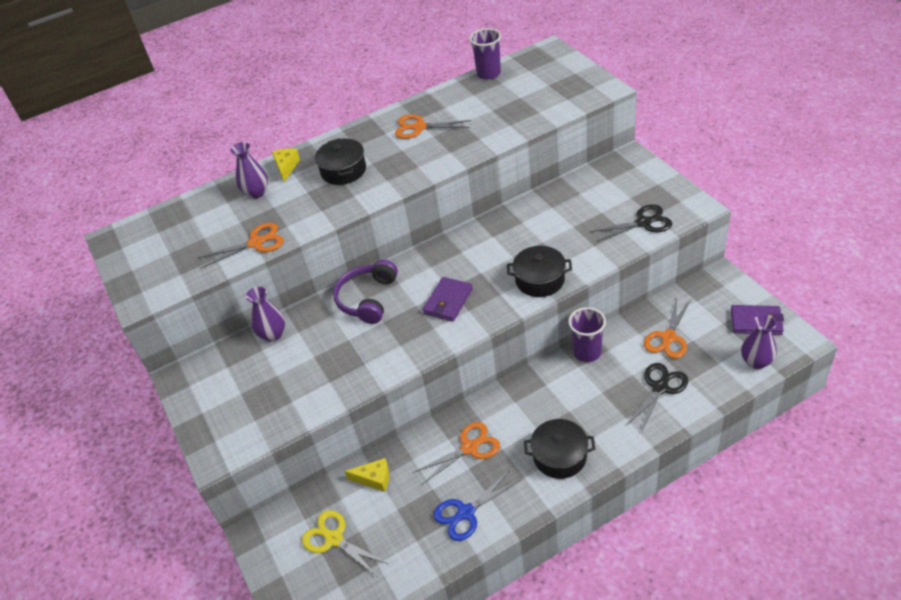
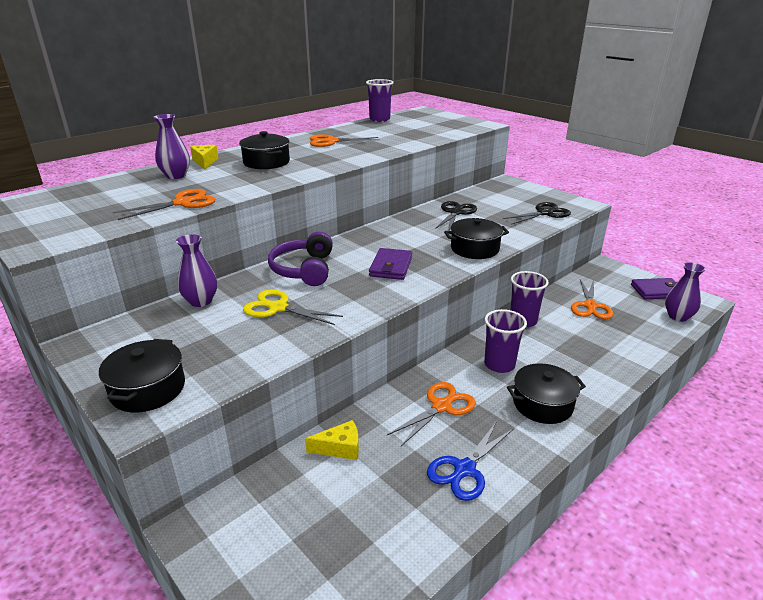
camera: 20 degrees left, 15 degrees down
(223, 430) = (148, 389): none -> black pot
(334, 539) = (306, 520): yellow scissors -> yellow scissors (278, 308)
(540, 406) = (499, 364): none -> purple cup
(660, 388) = (607, 341): black scissors -> black scissors (456, 213)

